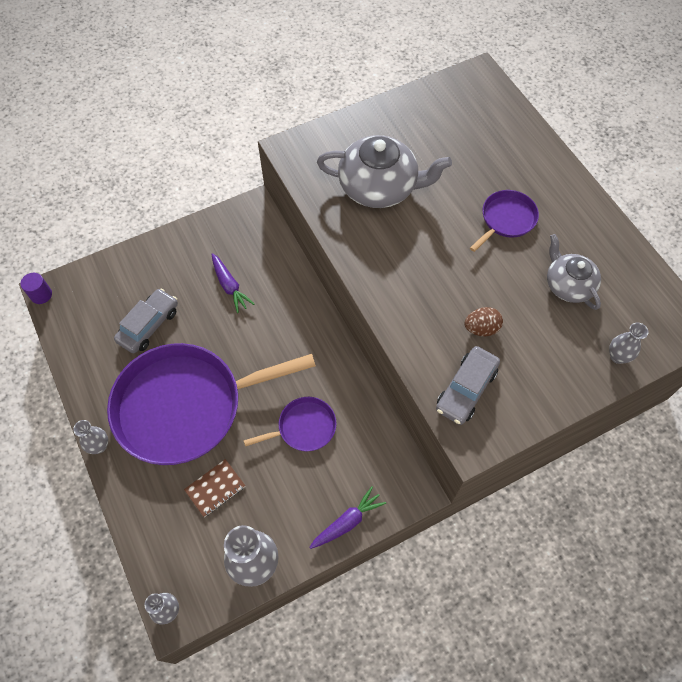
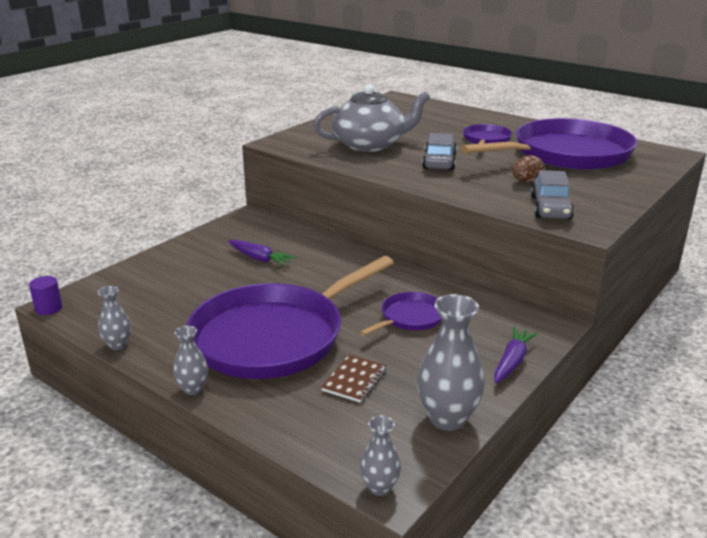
camera: 25 degrees left, 35 degrees down
(149, 325) = (191, 298): grey car -> grey car (439, 161)
(568, 285) = (566, 154): grey teapot -> purple pan
(617, 356) = (642, 172): grey vase -> grey vase (118, 345)

